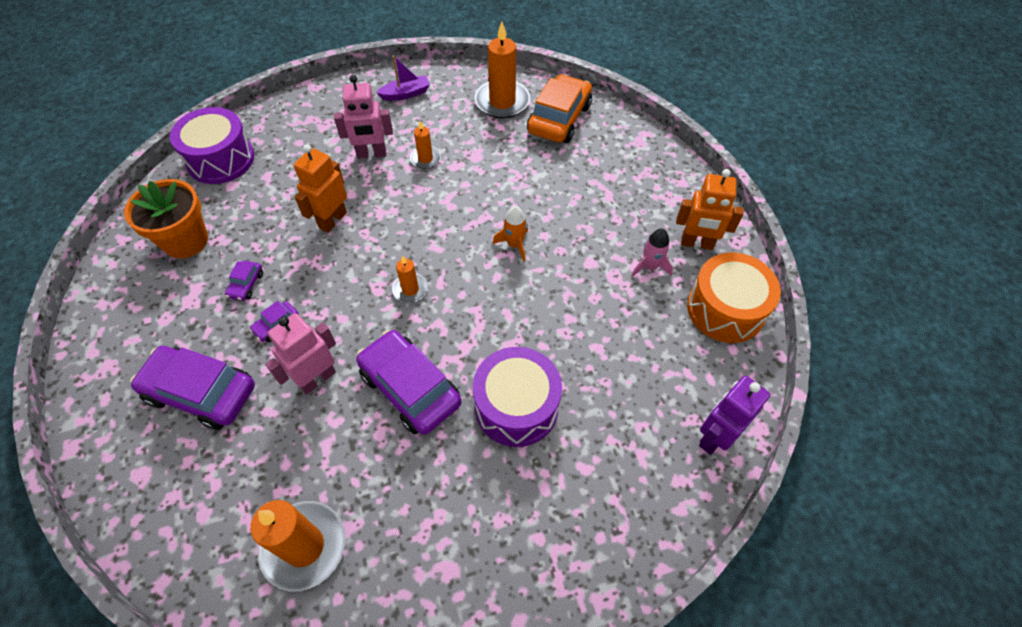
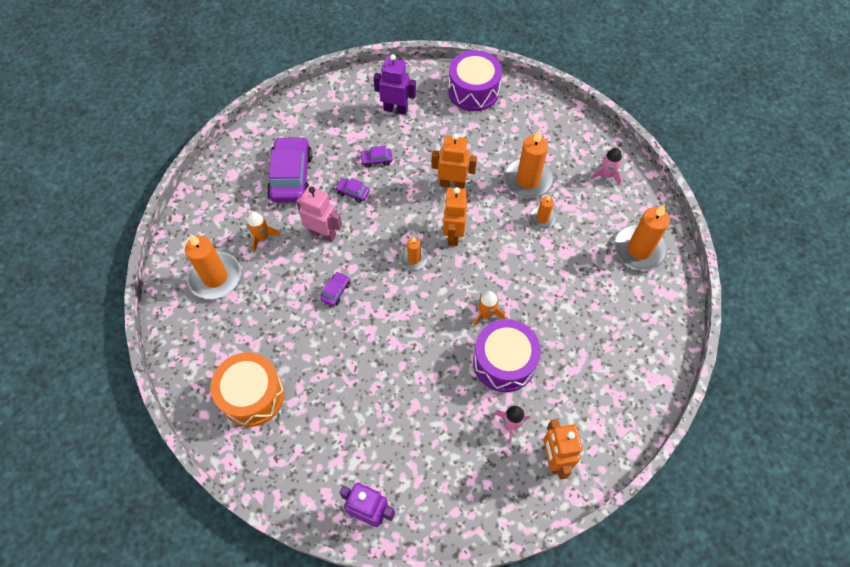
camera: 70 degrees right, 5 degrees up
(186, 241) = (395, 109): orange flower pot -> purple robot
(276, 459) = (262, 237): none -> orange rocket
(371, 154) = (527, 180): pink robot -> orange candle
(400, 241) = (453, 235): none -> orange robot
(406, 94) = (606, 175): purple boat -> pink rocket
(410, 388) = (336, 291): purple car -> purple car, size x0.44
(516, 406) = (346, 364): purple drum -> purple drum (504, 362)
(559, 119) = (644, 302): orange car -> none
(725, 309) = (492, 498): orange drum -> orange drum (252, 395)

